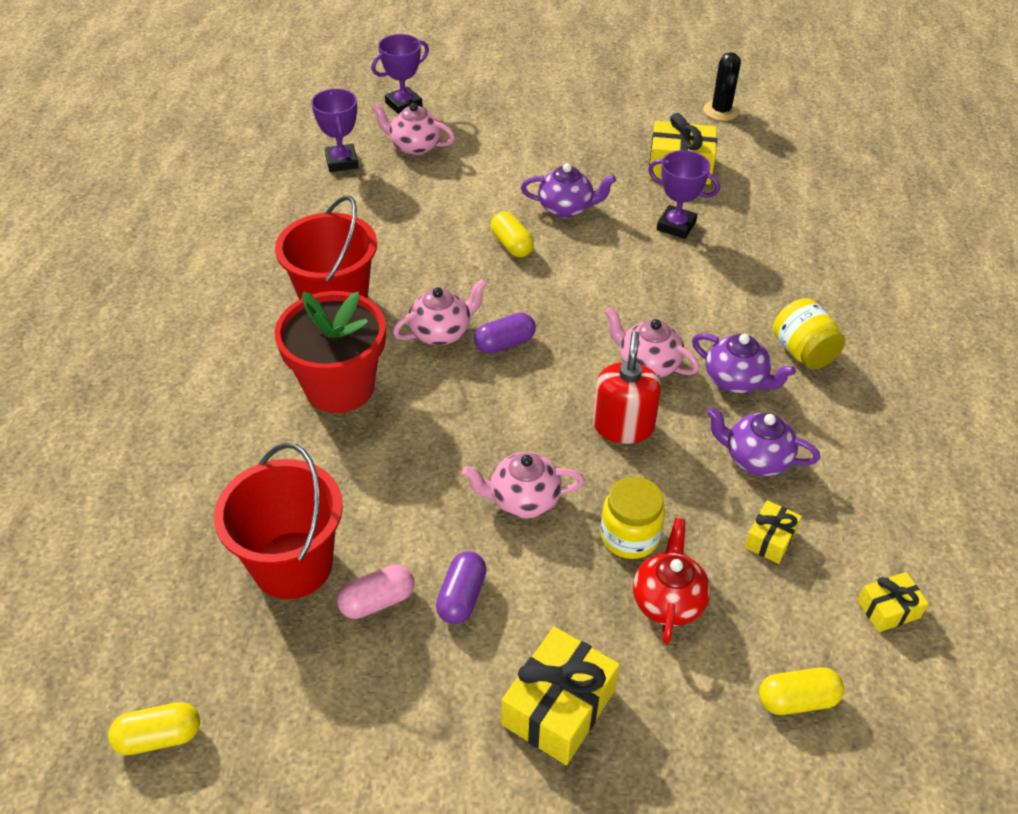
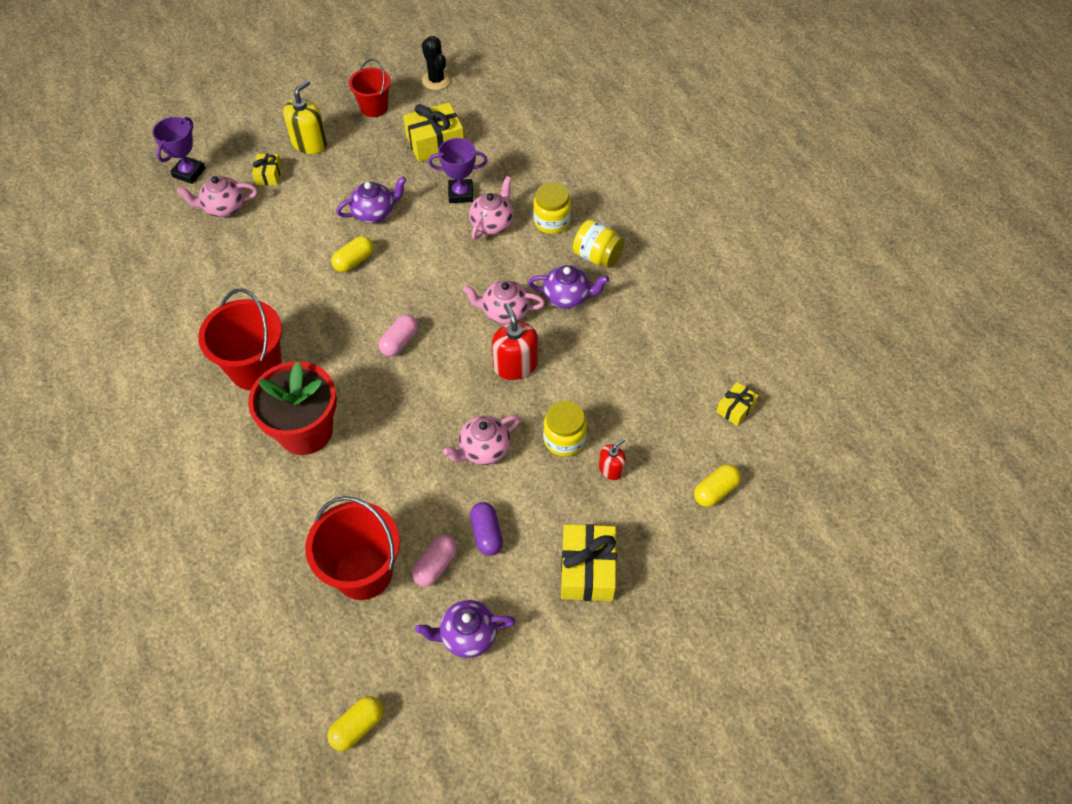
camera: 30 degrees left, 10 degrees up
(342, 162) = (175, 246): purple trophy -> none
(441, 332) = (349, 354): pink teapot -> pink teapot (492, 223)
(505, 343) = (399, 342): purple capsule -> pink capsule
(512, 245) = (354, 261): yellow capsule -> yellow capsule turned 75 degrees counterclockwise
(543, 121) = (309, 143): none -> yellow soap dispenser
(634, 113) = (374, 107): none -> red bucket
(668, 600) = (611, 469): red teapot -> red soap dispenser
(755, 458) = (609, 347): purple teapot -> purple teapot (467, 635)
(767, 294) = (551, 221): none -> yellow jar
(770, 539) = (647, 398): yellow gift -> yellow gift (269, 175)

